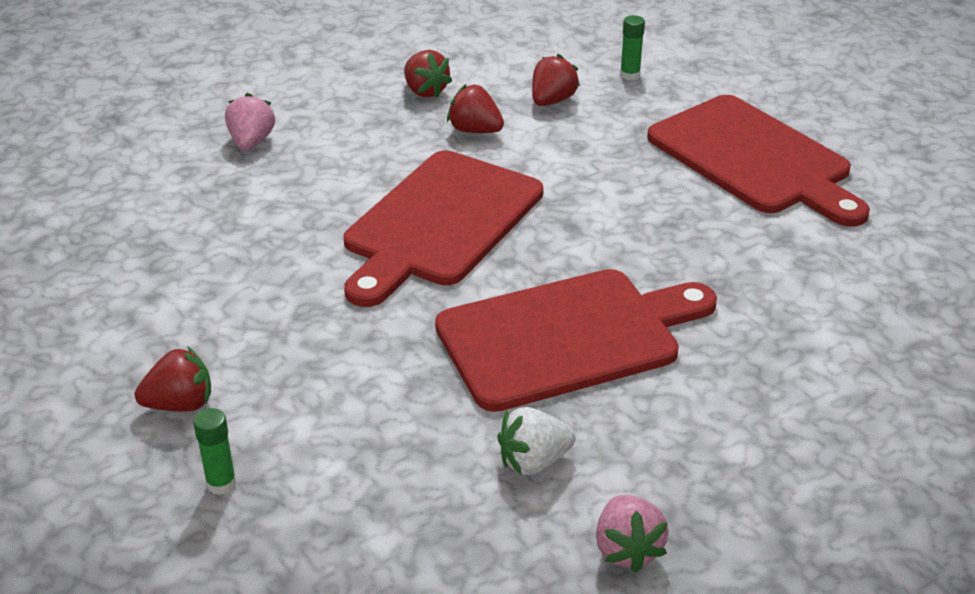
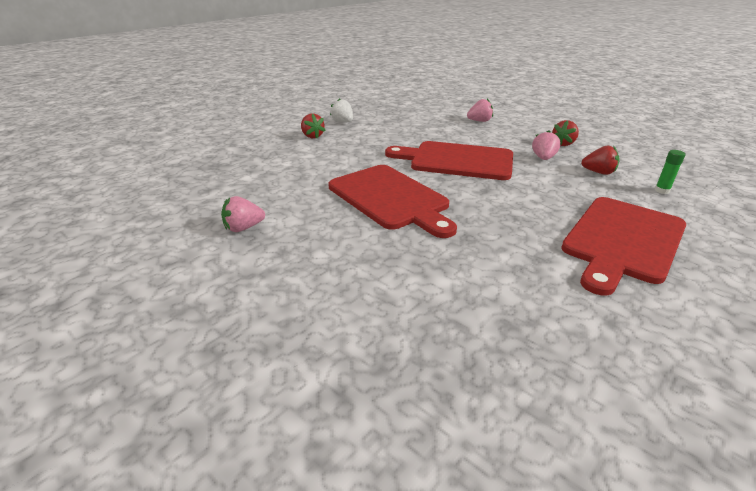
camera: 75 degrees right, 5 degrees down
(221, 483) = (273, 148): green glue stick -> none
(475, 130) = (543, 158): red strawberry -> pink strawberry
(533, 461) = (298, 200): white strawberry -> white strawberry (343, 122)

